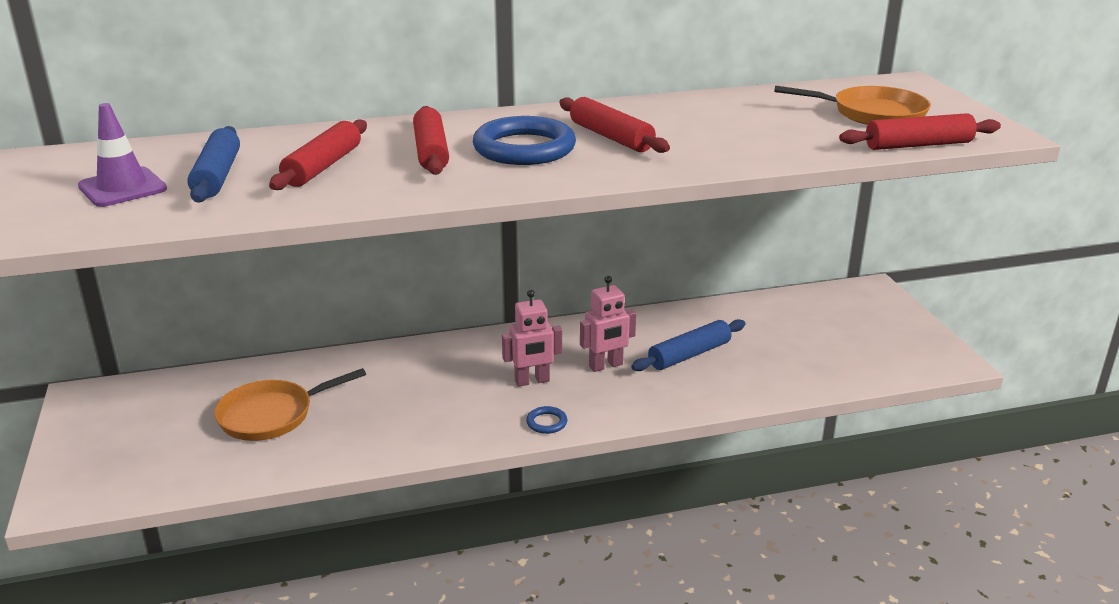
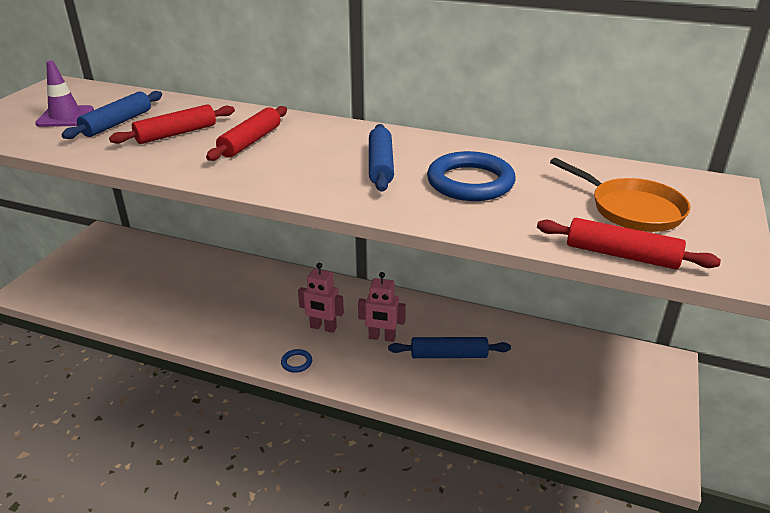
camera: 35 degrees right, 5 degrees up
(272, 415) = (164, 285): orange pan -> none
(524, 148) = (309, 157): blue ring -> blue ring (470, 182)
(611, 137) = (380, 165): red rolling pin -> blue rolling pin

